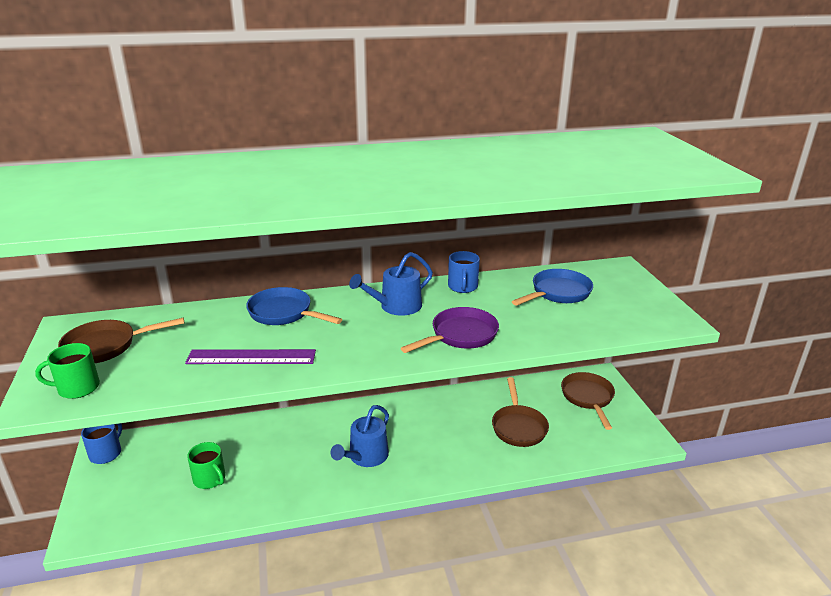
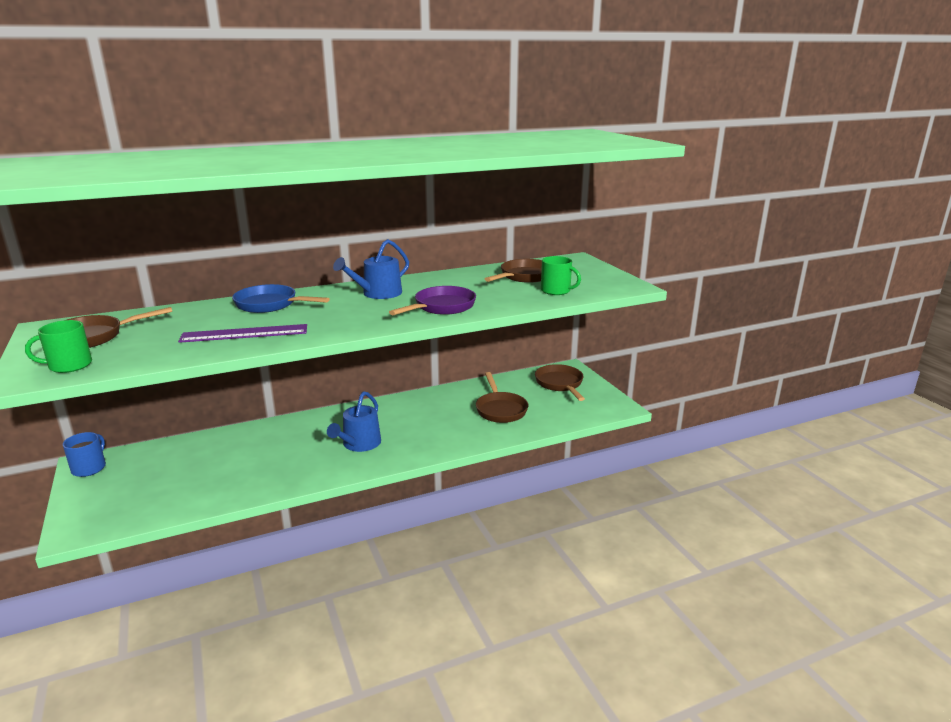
camera: 10 degrees left, 5 degrees down
(210, 479) = (204, 476): green mug -> green mug (556, 291)
(462, 287) = (437, 278): blue mug -> none
(558, 293) = (524, 277): blue pan -> brown pan

